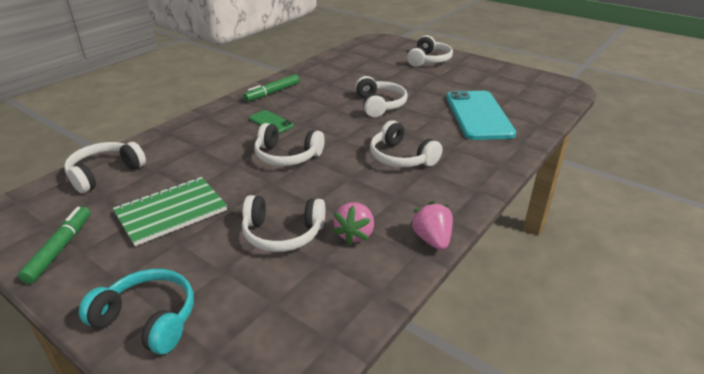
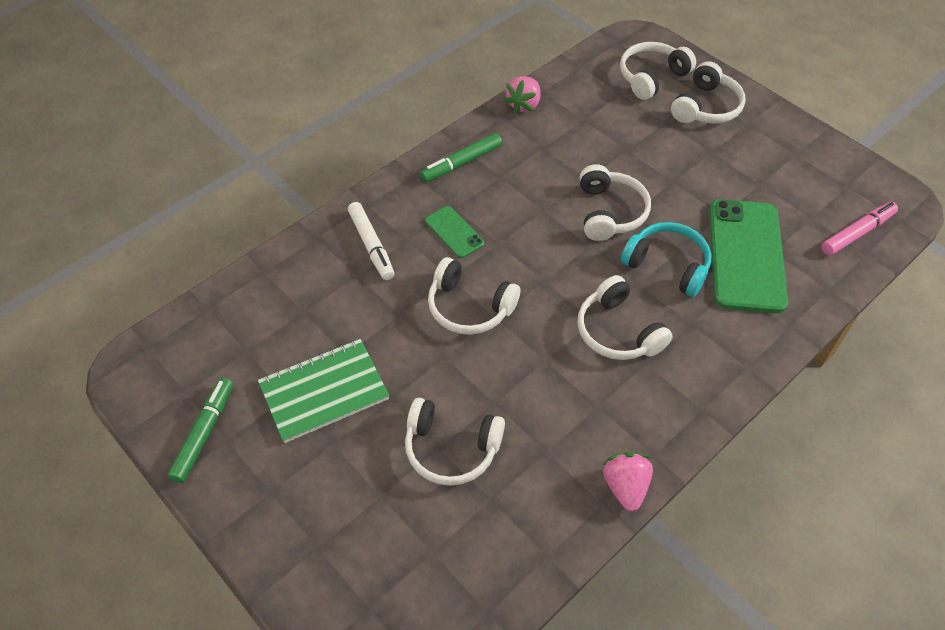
camera: 10 degrees right, 20 degrees up
(105, 173) = (243, 309): white headphones -> white headphones (651, 77)
(148, 319) = (303, 552): turquoise headphones -> turquoise headphones (667, 265)
(209, 133) = (371, 245): none -> white marker
(355, 234) = (535, 464): pink strawberry -> pink strawberry (524, 105)
(478, 115) = (746, 255): turquoise phone -> green phone
(545, 100) = (857, 233): none -> pink marker

